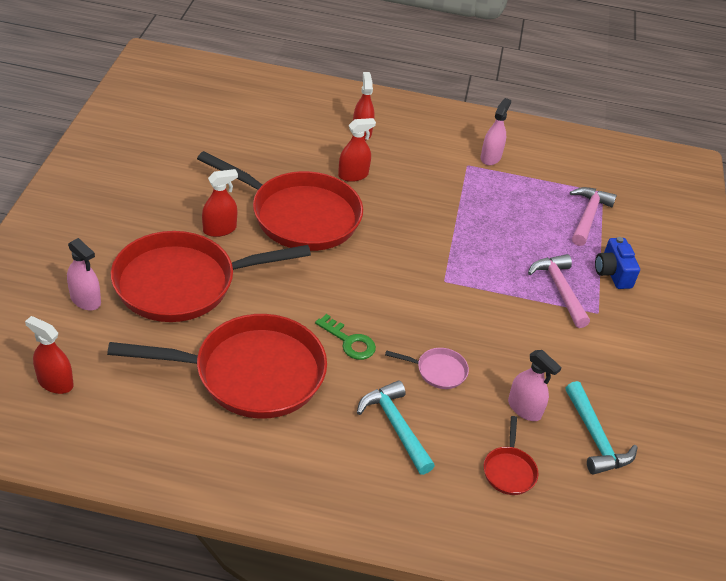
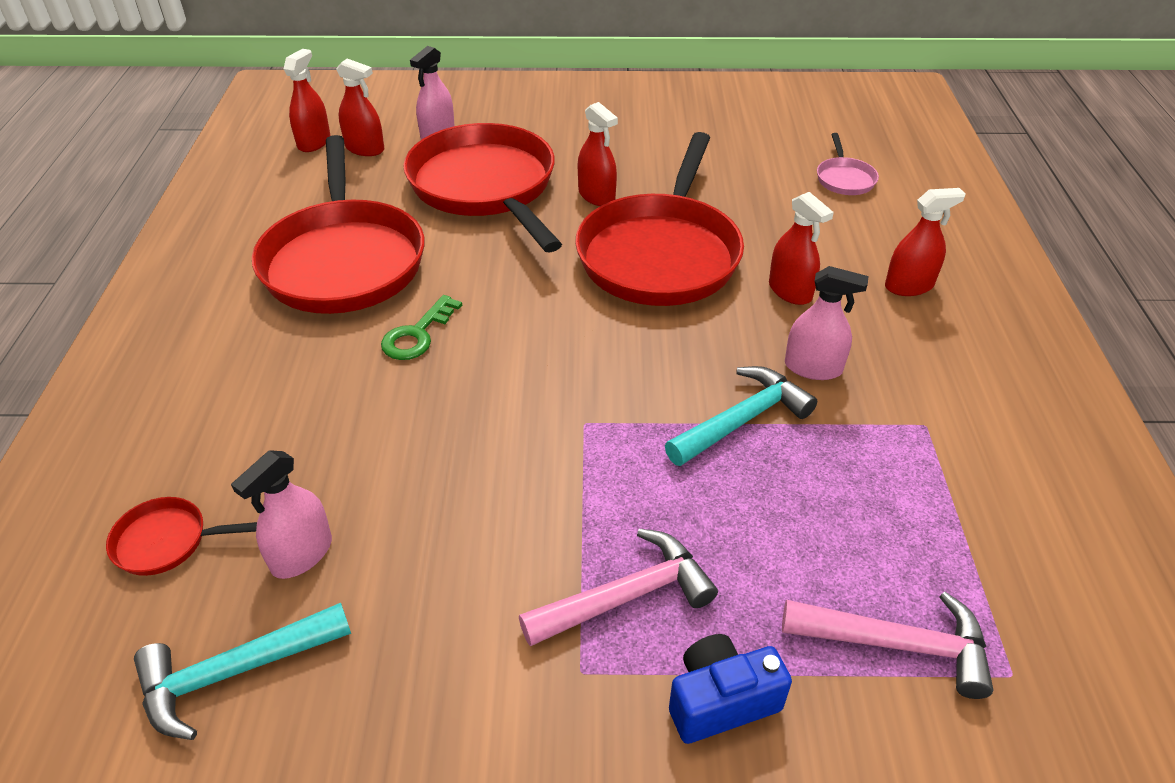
camera: 85 degrees right, 0 degrees up
(85, 348) = (365, 148): none -> red spray bottle
(395, 426) = (259, 399): turquoise hammer -> turquoise hammer (742, 420)
(438, 371) = (374, 434): pink pan -> pink pan (844, 178)
(490, 157) = (976, 457): pink spray bottle -> pink spray bottle (813, 368)

